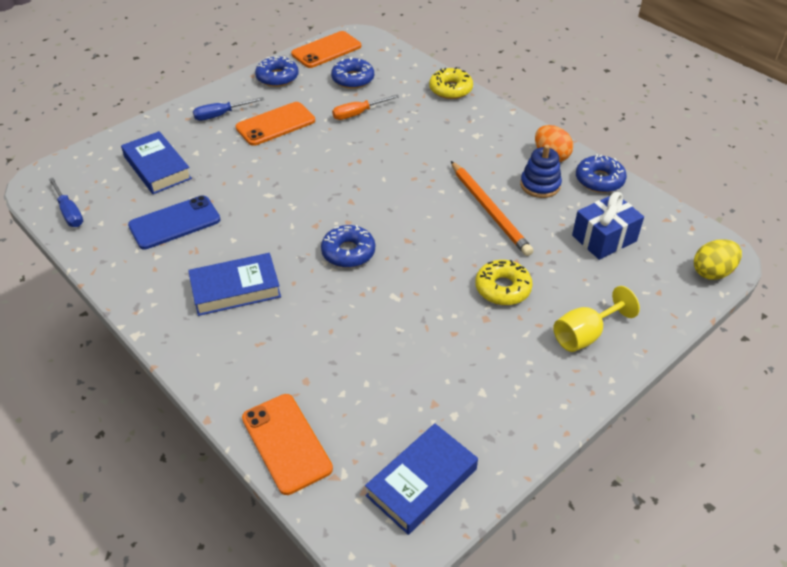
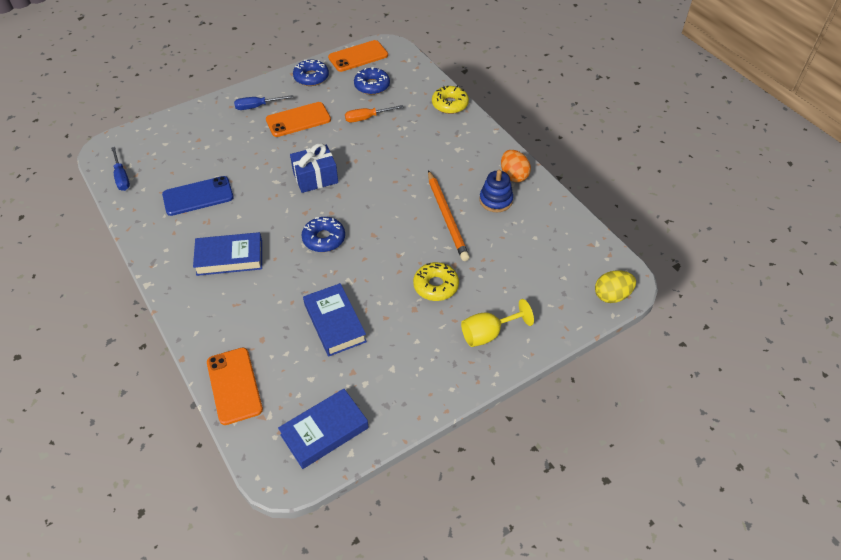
camera: 10 degrees right, 5 degrees up
(157, 168) = (196, 147): blue book -> blue book (335, 323)
(599, 180) = (547, 202): blue donut -> none
(604, 238) = (532, 254): blue gift -> blue gift (315, 178)

